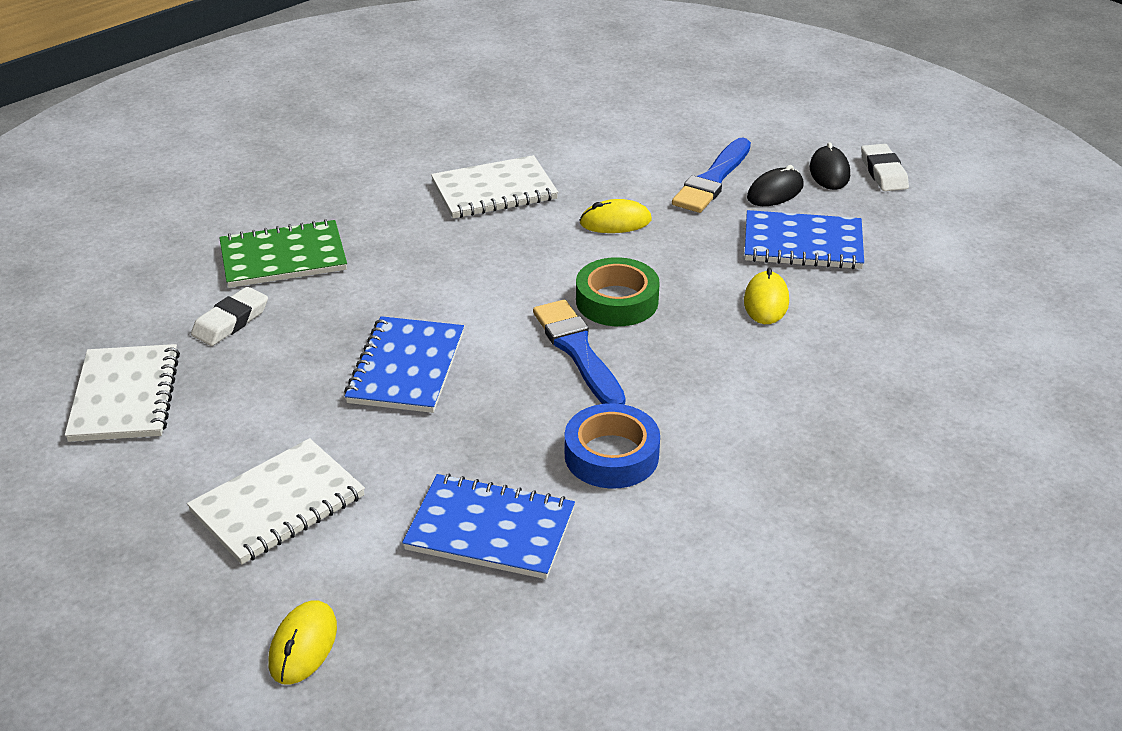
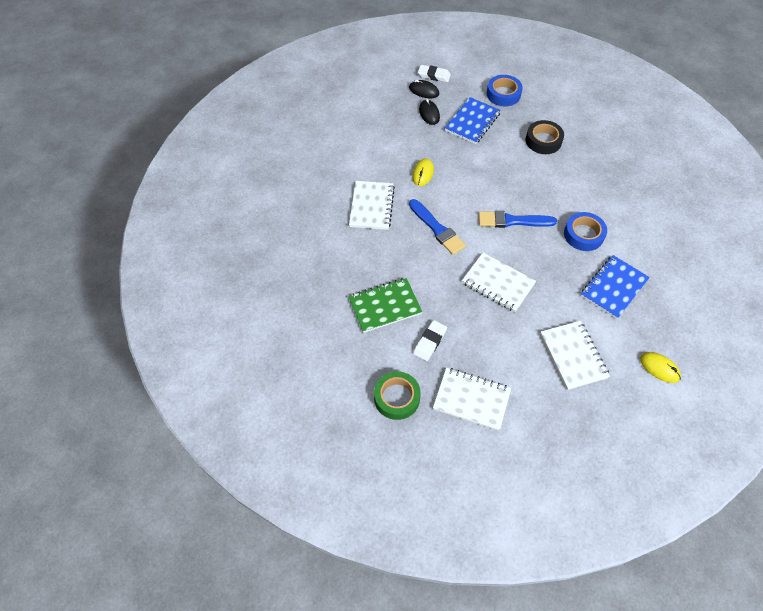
camera: 65 degrees left, 20 degrees up
(230, 321) = (429, 342): white eraser -> white eraser turned 60 degrees clockwise
(283, 258) = (385, 306): green notebook -> green notebook turned 60 degrees clockwise
(406, 368) = (498, 283): blue notebook -> white notebook
(617, 301) = (483, 195): green tape -> green tape (396, 398)
(712, 180) = (408, 129): blue brush -> blue brush (437, 229)
(766, 301) = (506, 150): yellow mouse -> none
(839, 343) = (543, 141): none -> black tape
(923, 262) = (503, 94): none -> blue tape

